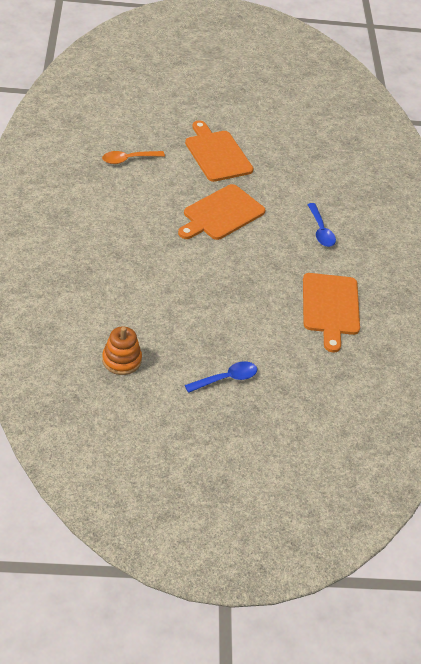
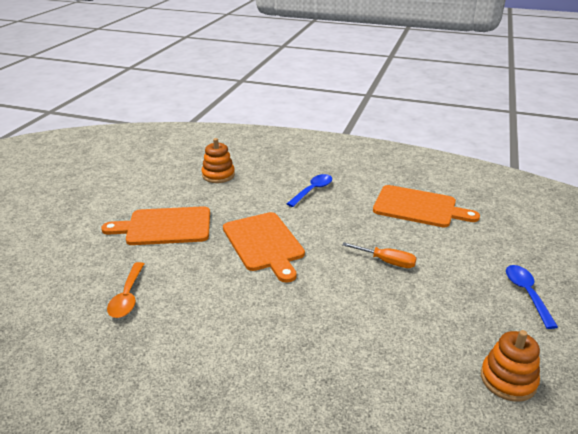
camera: 65 degrees left, 15 degrees down
(231, 289) = (386, 262): none -> orange screwdriver
(313, 165) = (218, 175): none -> orange stacking toy
(320, 231) = (312, 190): blue spoon -> blue spoon turned 60 degrees counterclockwise

